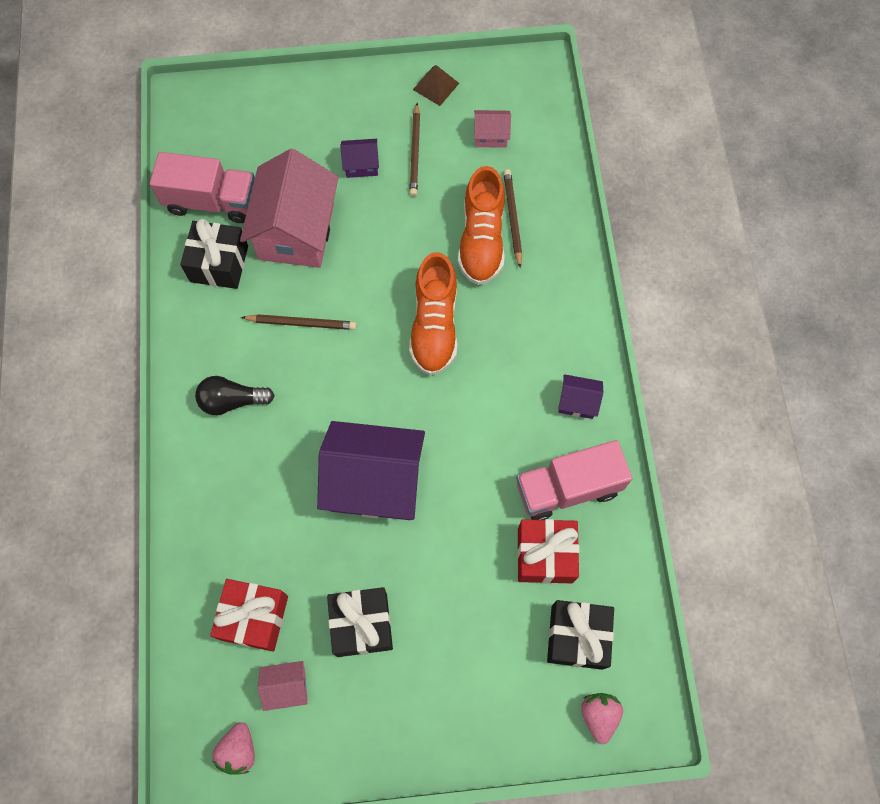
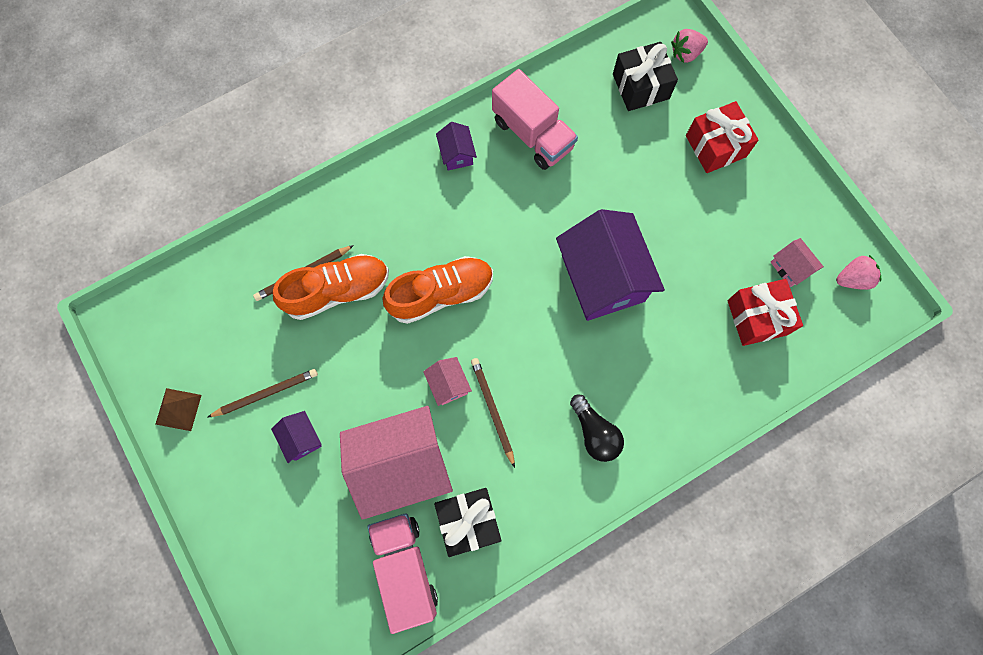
camera: 115 degrees left, 5 degrees up
(362, 624) = (716, 235): black gift -> none
(491, 136) = (219, 331): pink house -> pink house (448, 384)
(545, 555) = (593, 130): red gift -> red gift (715, 146)

